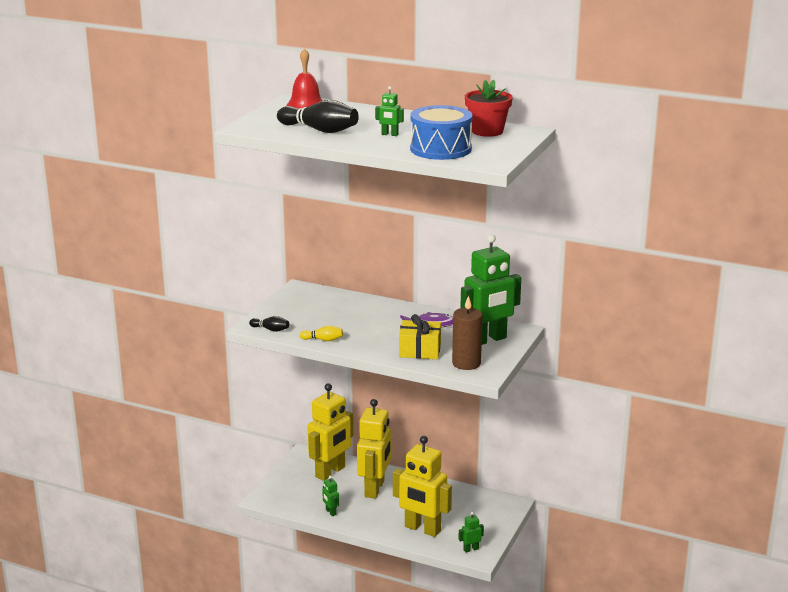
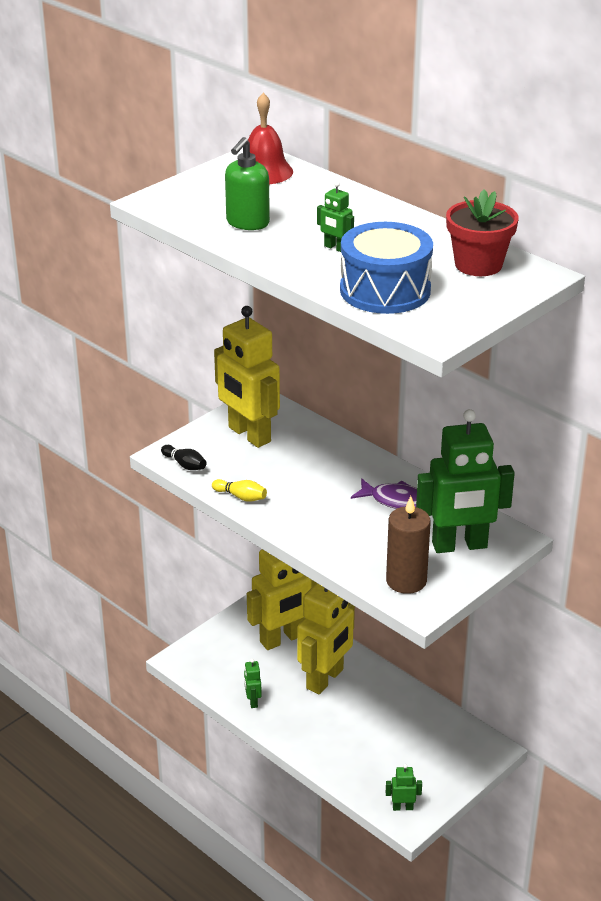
camera: 20 degrees right, 10 degrees up
(320, 130) = (247, 223): black bowling pin -> green soap dispenser
(420, 350) = (356, 543): yellow gift -> none
(422, 529) = (355, 758): yellow robot -> yellow robot (249, 435)

